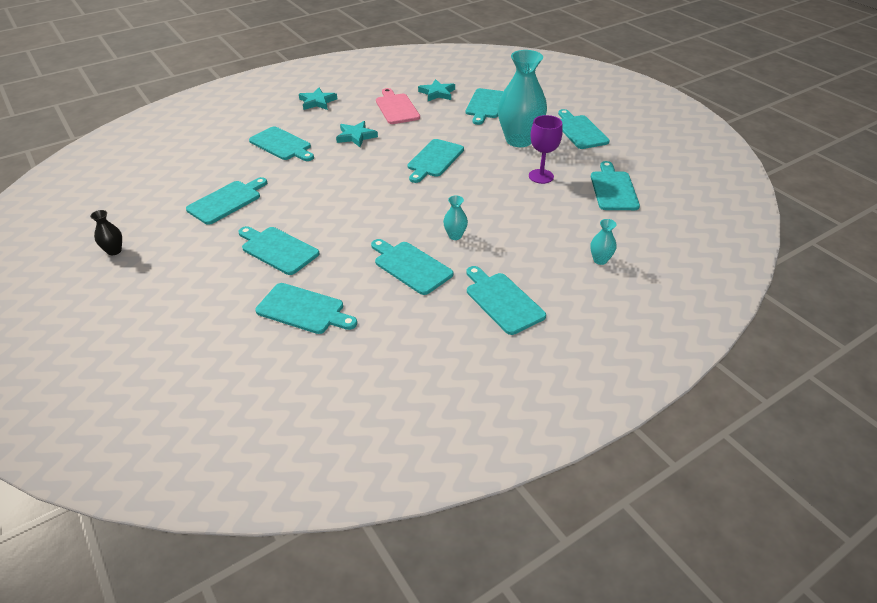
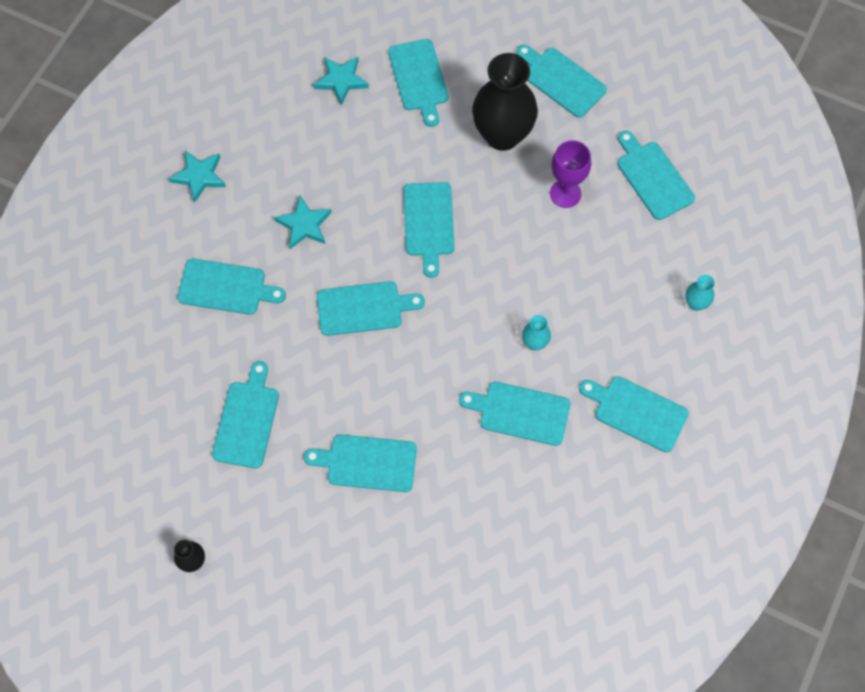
camera: 30 degrees left, 25 degrees up
(303, 309) = (459, 528): turquoise cutting board -> turquoise cutting board (363, 308)
(396, 108) = (312, 139): pink cutting board -> none
(519, 140) = (502, 135): turquoise vase -> black vase

